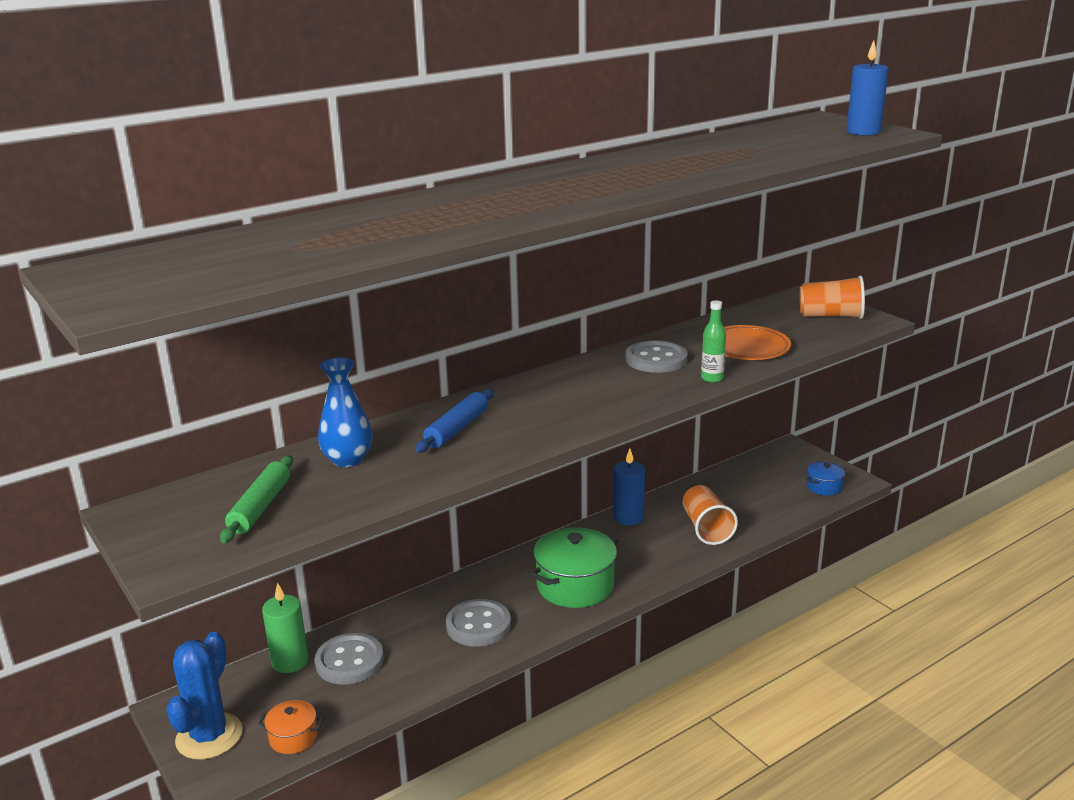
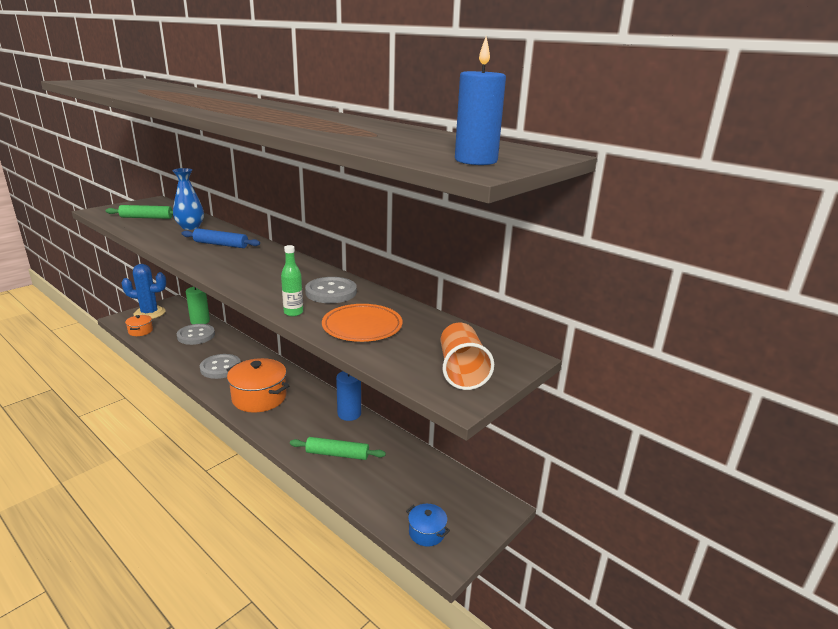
camera: 75 degrees right, 0 degrees up
(575, 585) = (259, 397): green pot -> orange pot
(706, 528) = (337, 454): orange cup -> green rolling pin

